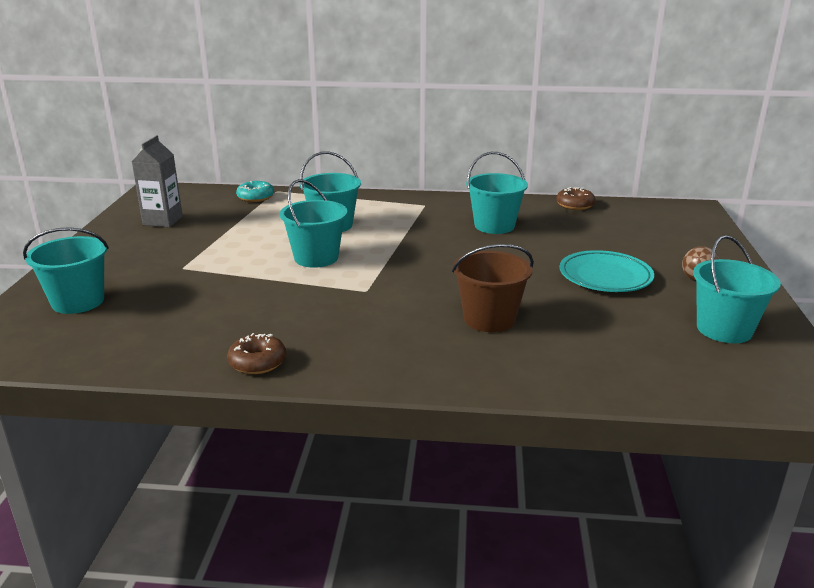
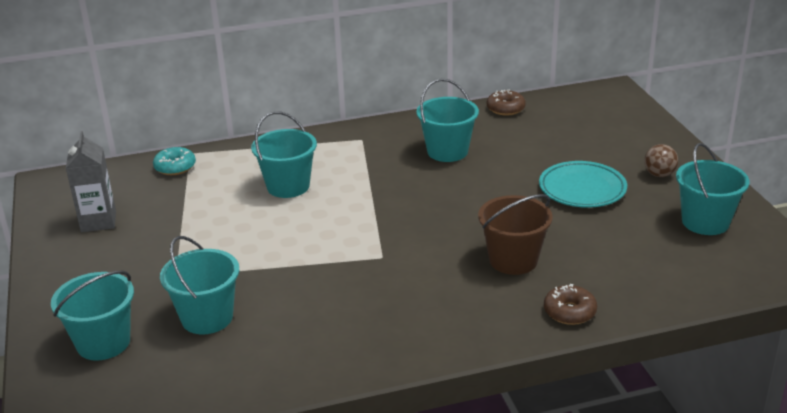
camera: 20 degrees left, 5 degrees up
(257, 362) = (343, 359): brown donut -> brown donut (569, 312)
(316, 258) = (304, 230): turquoise bucket -> turquoise bucket (207, 318)

